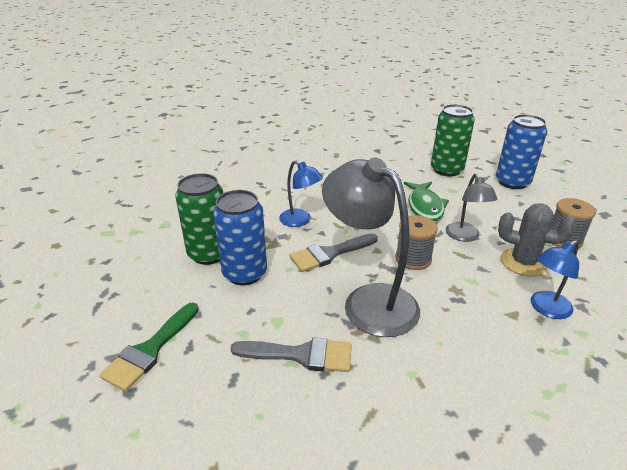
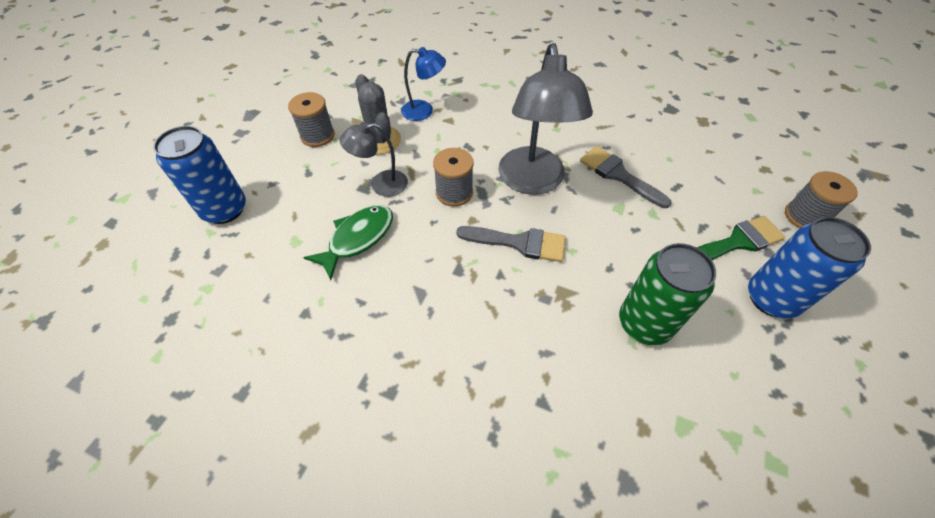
camera: 140 degrees left, 20 degrees up
(69, 428) = (804, 216): none -> grey spool
(244, 273) = (619, 271): blue can -> blue can (771, 298)
(300, 221) = (506, 308): blue lamp -> none
(446, 170) = (242, 276): green can -> none
(465, 236) = (381, 184): grey lamp -> grey lamp turned 135 degrees counterclockwise

